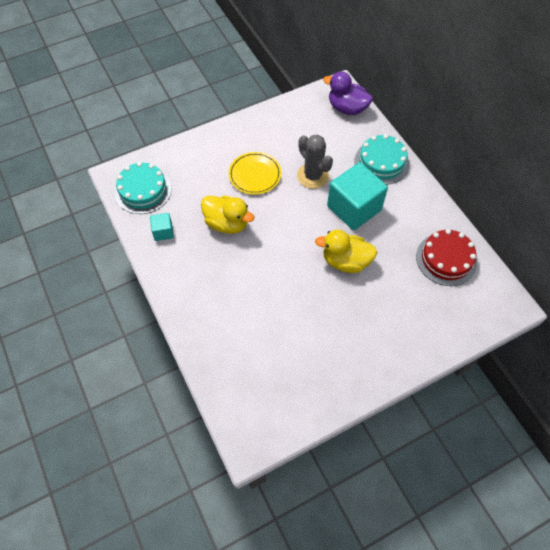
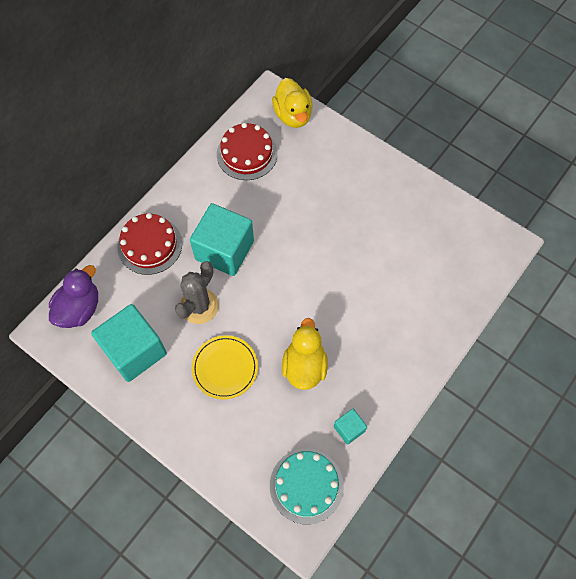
camera: 115 degrees left, 5 degrees up
(297, 128) = (134, 351): none -> turquoise cube
(345, 261) = (292, 235): yellow duck -> yellow duck (293, 115)
(347, 108) = (79, 309): purple duck -> purple duck turned 150 degrees counterclockwise
(381, 162) = (150, 245): turquoise cake -> red cake

